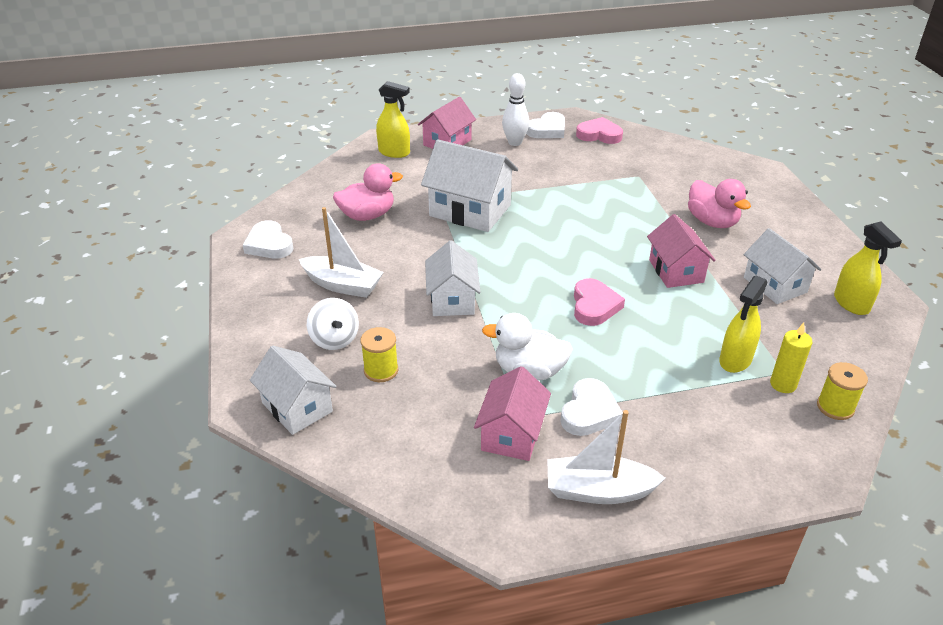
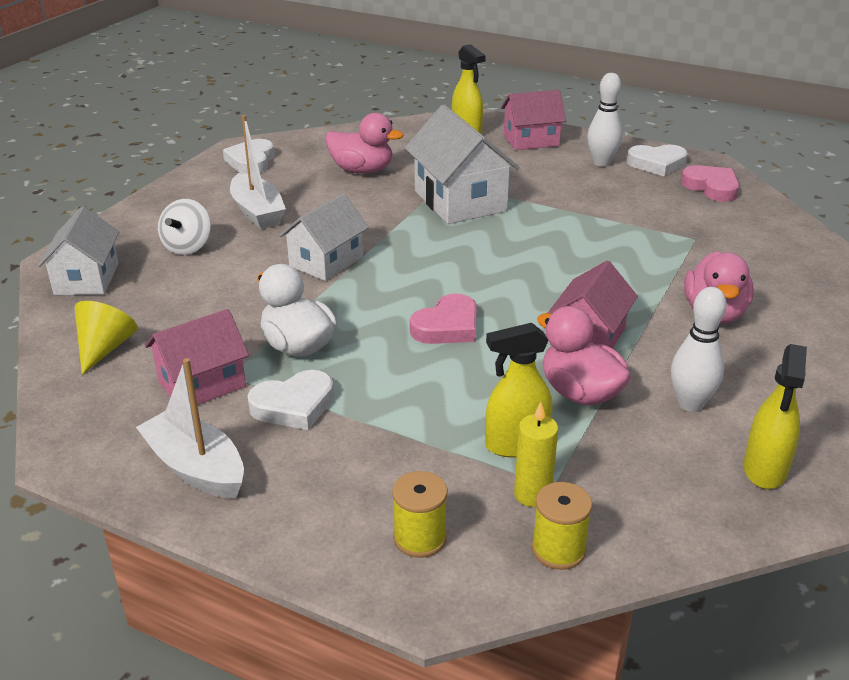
camera: 40 degrees right, 5 degrees down
(381, 370) = (184, 285): yellow spool -> yellow spool (420, 538)
(403, 451) = (105, 348): none -> yellow cone
(720, 309) = (580, 393): none -> pink duck
(775, 285) = (690, 404): white house -> white bowling pin

